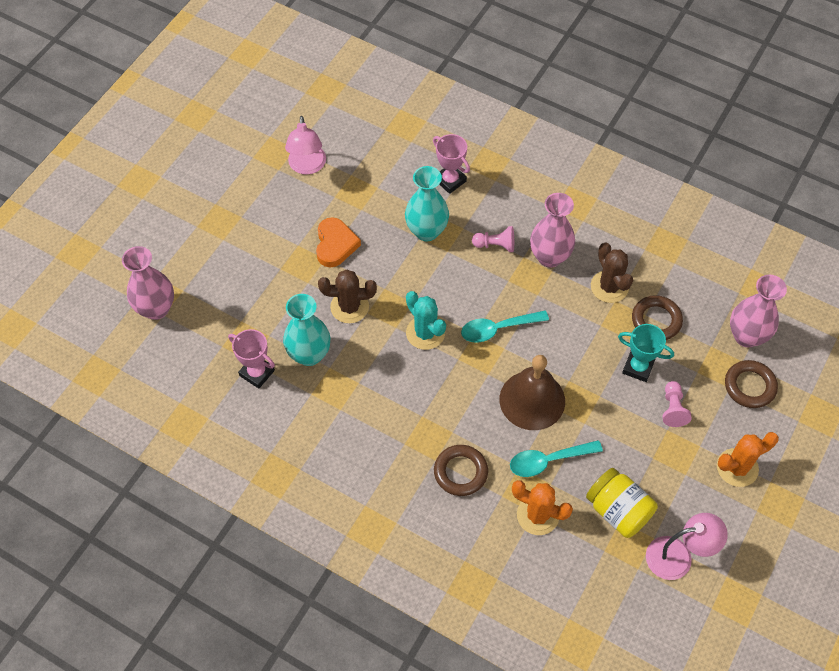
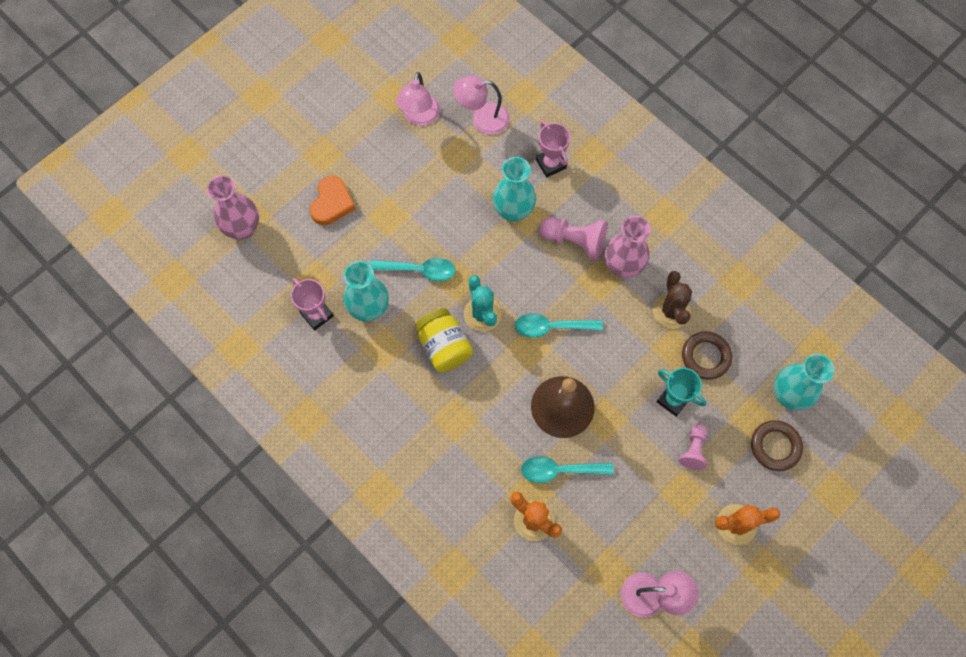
camera: 15 degrees right, 10 degrees up
(335, 245) = (423, 204): orange heart -> orange heart (332, 203)
(349, 307) = (419, 270): brown cactus -> turquoise spoon
(370, 155) = (482, 119): none -> pink lamp
(460, 472) = (475, 460): brown ring -> none
(495, 245) = (574, 241): pink pawn -> pink pawn, size x1.57
(618, 511) = (610, 536): yellow jar -> yellow jar (444, 347)
(746, 336) = (788, 395): pink vase -> turquoise vase

